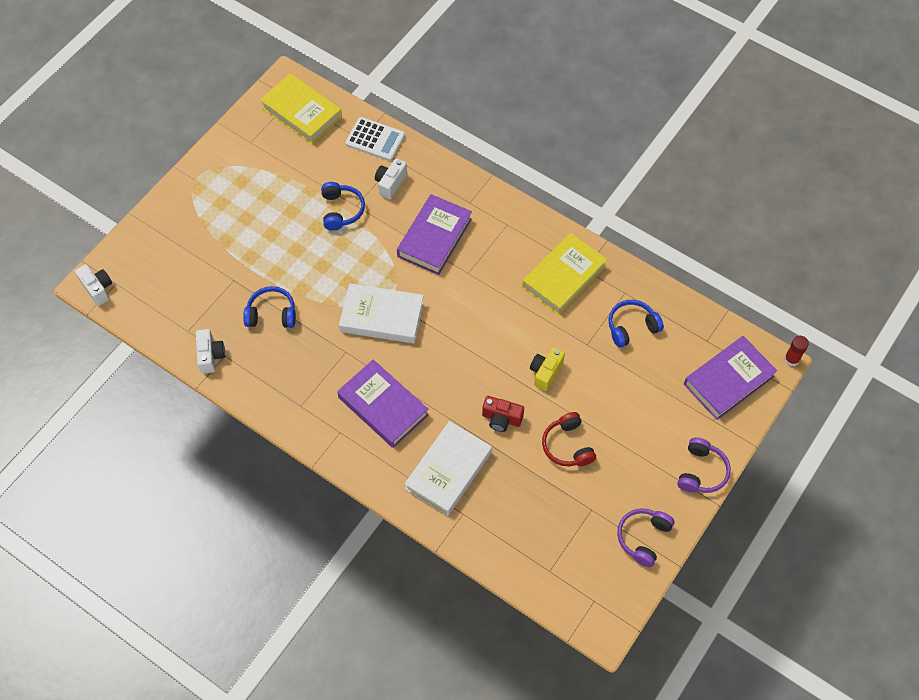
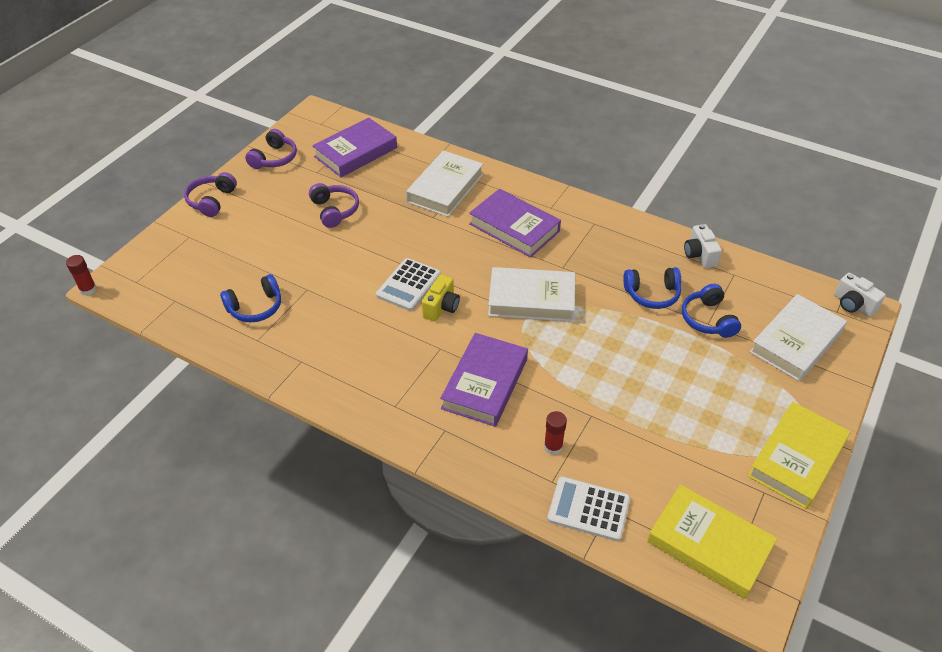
camera: 175 degrees right, 15 degrees down
(167, 256) = (796, 342): none -> white book
(341, 210) = (608, 407): blue headphones -> blue headphones (708, 319)
(390, 183) = (553, 447): white camera -> red glue stick
(492, 341) = (409, 285): none -> white calculator
(501, 419) = (398, 225): red camera -> none
(545, 372) = (353, 263): yellow camera -> yellow camera (441, 307)
(564, 277) = (327, 351): yellow book -> yellow book (796, 459)
(567, 446) = (335, 210): red headphones -> purple headphones
(728, 380) = (163, 268): purple book -> purple book (356, 152)

